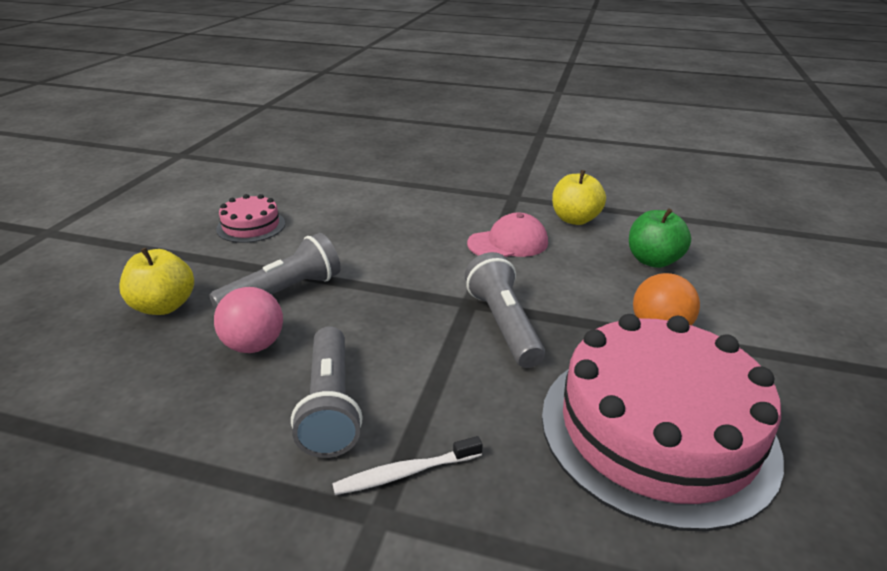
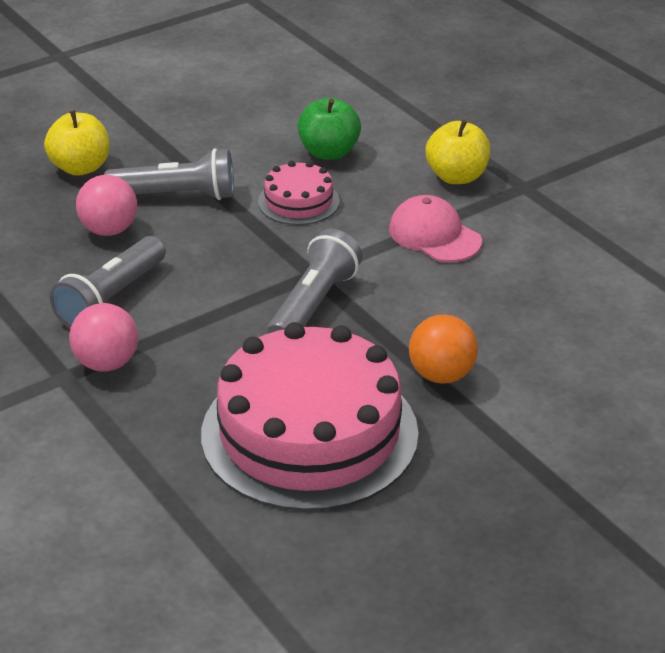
camera: 40 degrees right, 5 degrees up
(251, 226) = (222, 115): pink cake -> pink cake (298, 201)
(405, 473) = (106, 363): white toothbrush -> pink ball
(508, 243) = (434, 235): pink cap -> pink cap turned 150 degrees counterclockwise
(575, 219) = (548, 241): yellow apple -> yellow apple (456, 177)
(653, 261) = (553, 318): green apple -> green apple (329, 152)

